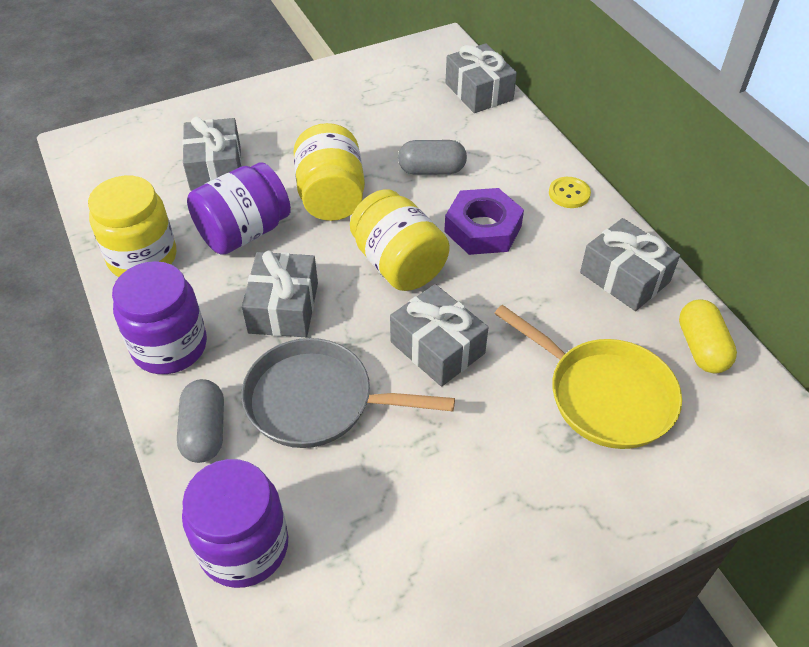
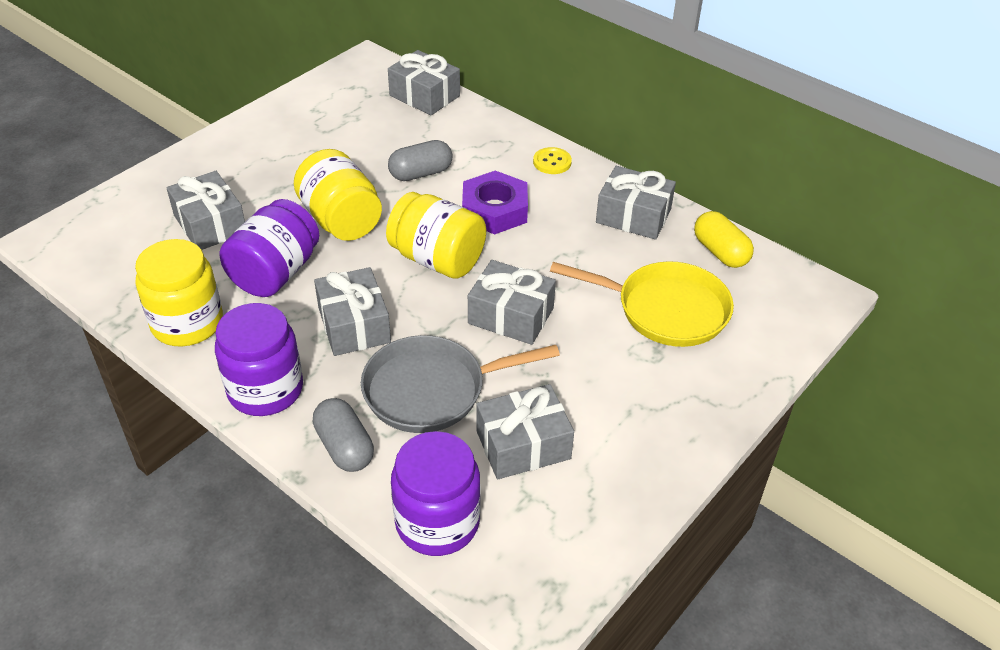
camera: 25 degrees left, 5 degrees down
(372, 495) = (523, 445): none -> grey gift

